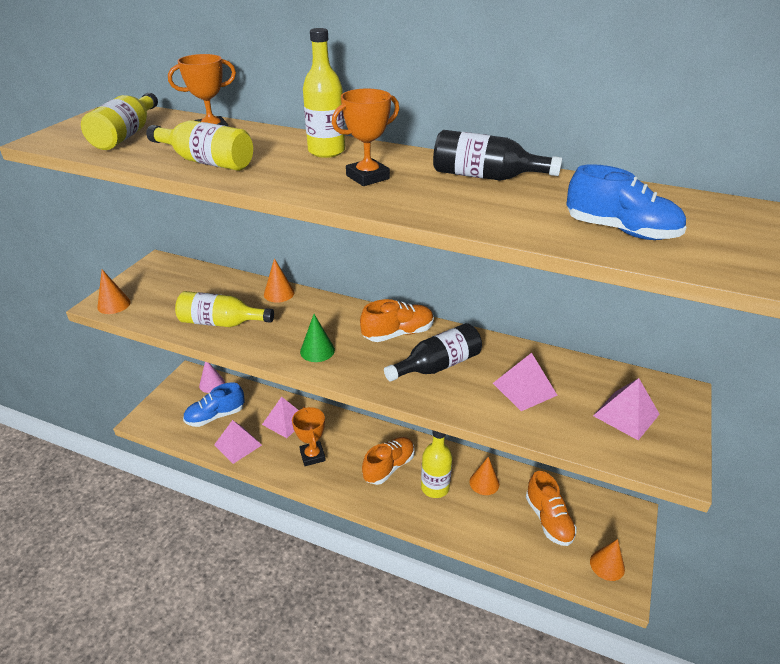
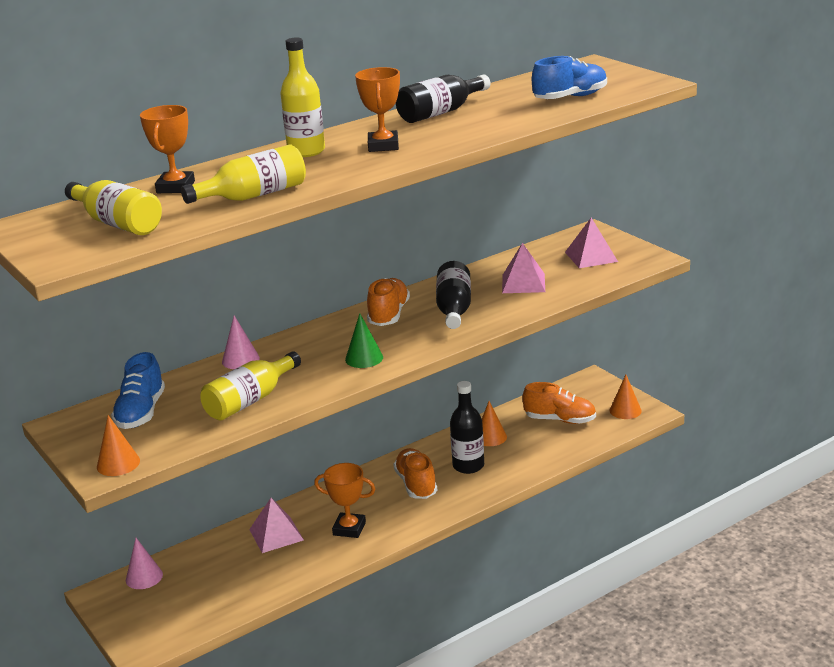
camera: 55 degrees left, 10 degrees down
(215, 416) = (206, 585): blue shoe -> blue shoe (141, 413)
(238, 444) = (274, 578): pink pyramid -> none
(279, 293) = (240, 360): orange cone -> pink cone
(435, 487) = (468, 466): yellow bottle -> black bottle

